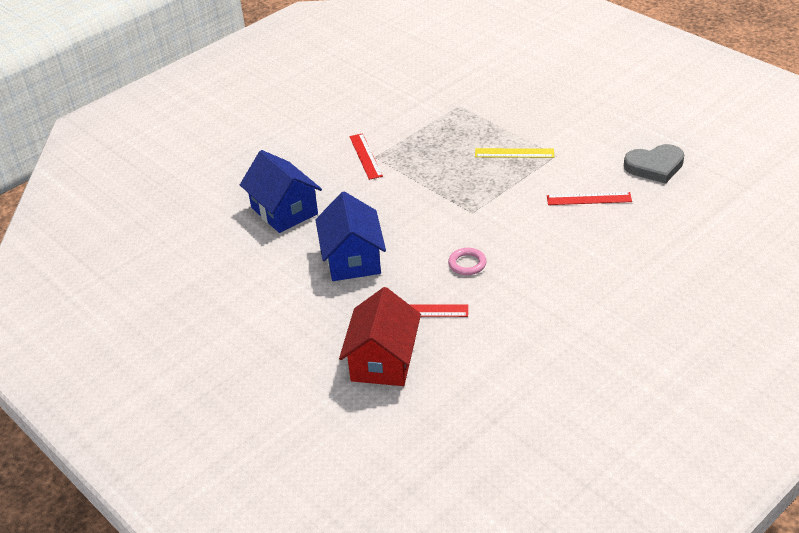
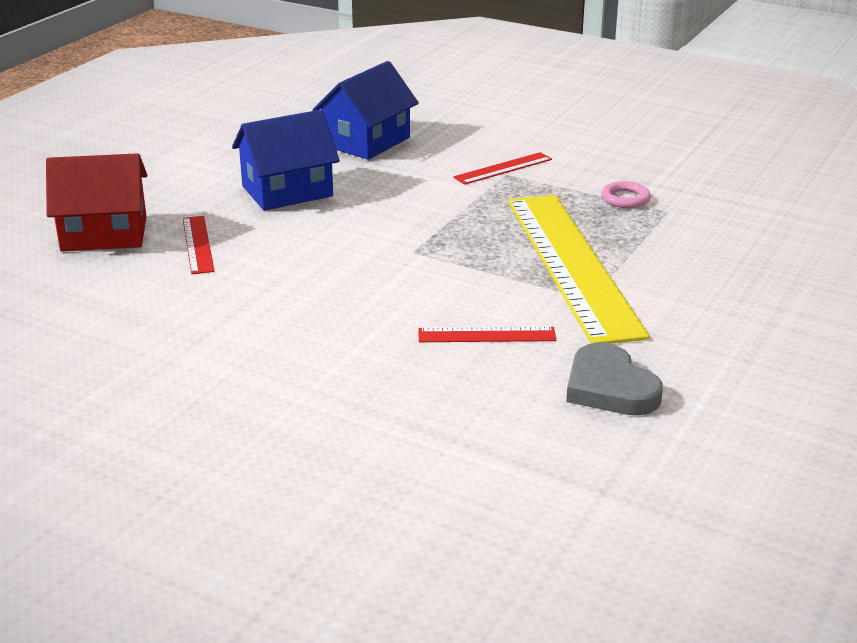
camera: 70 degrees right, 10 degrees down
(467, 264) = (298, 261): pink ring -> pink ring (625, 199)
(514, 153) = (572, 264): yellow ruler -> yellow ruler, size x2.41
(589, 199) = (486, 335): red ruler -> red ruler turned 75 degrees counterclockwise

